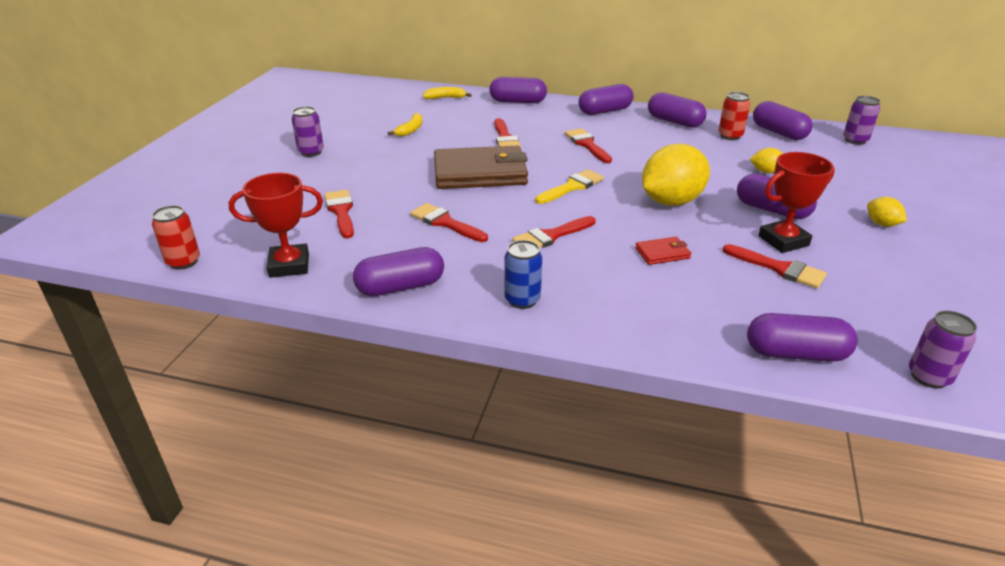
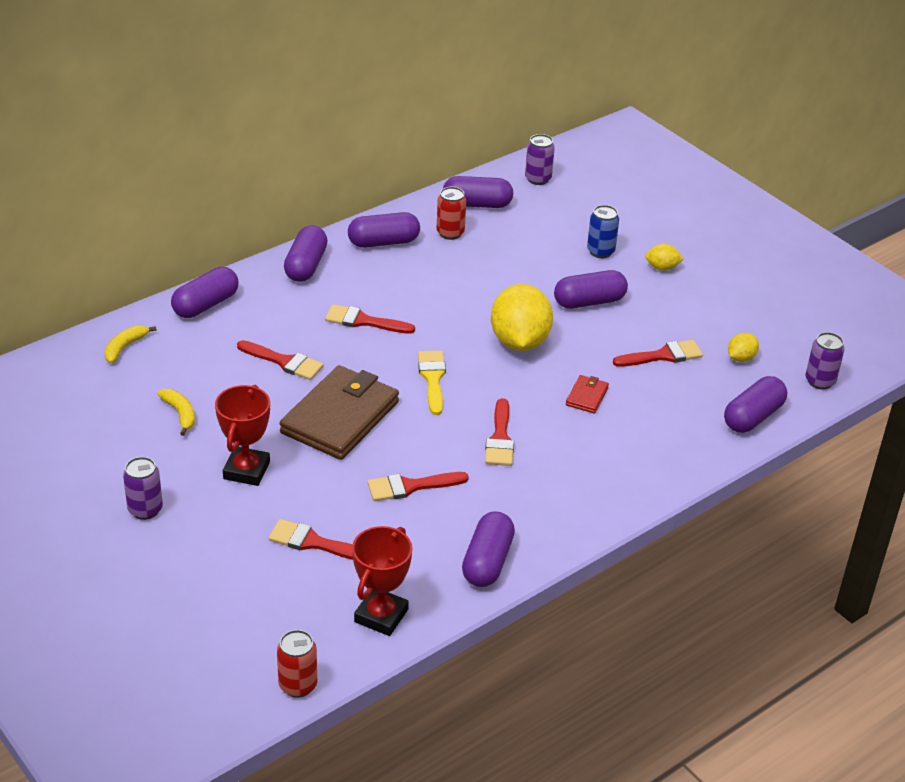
camera: 55 degrees left, 5 degrees up
(522, 300) = (573, 504): blue can -> blue can (600, 251)
(766, 172) = (531, 261): yellow lemon -> yellow lemon (741, 358)
(783, 241) = (633, 328): red trophy -> red trophy (246, 470)

